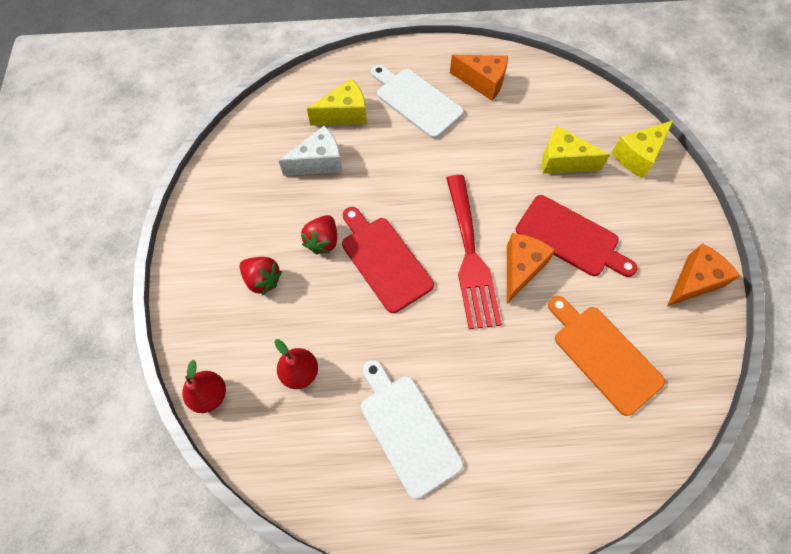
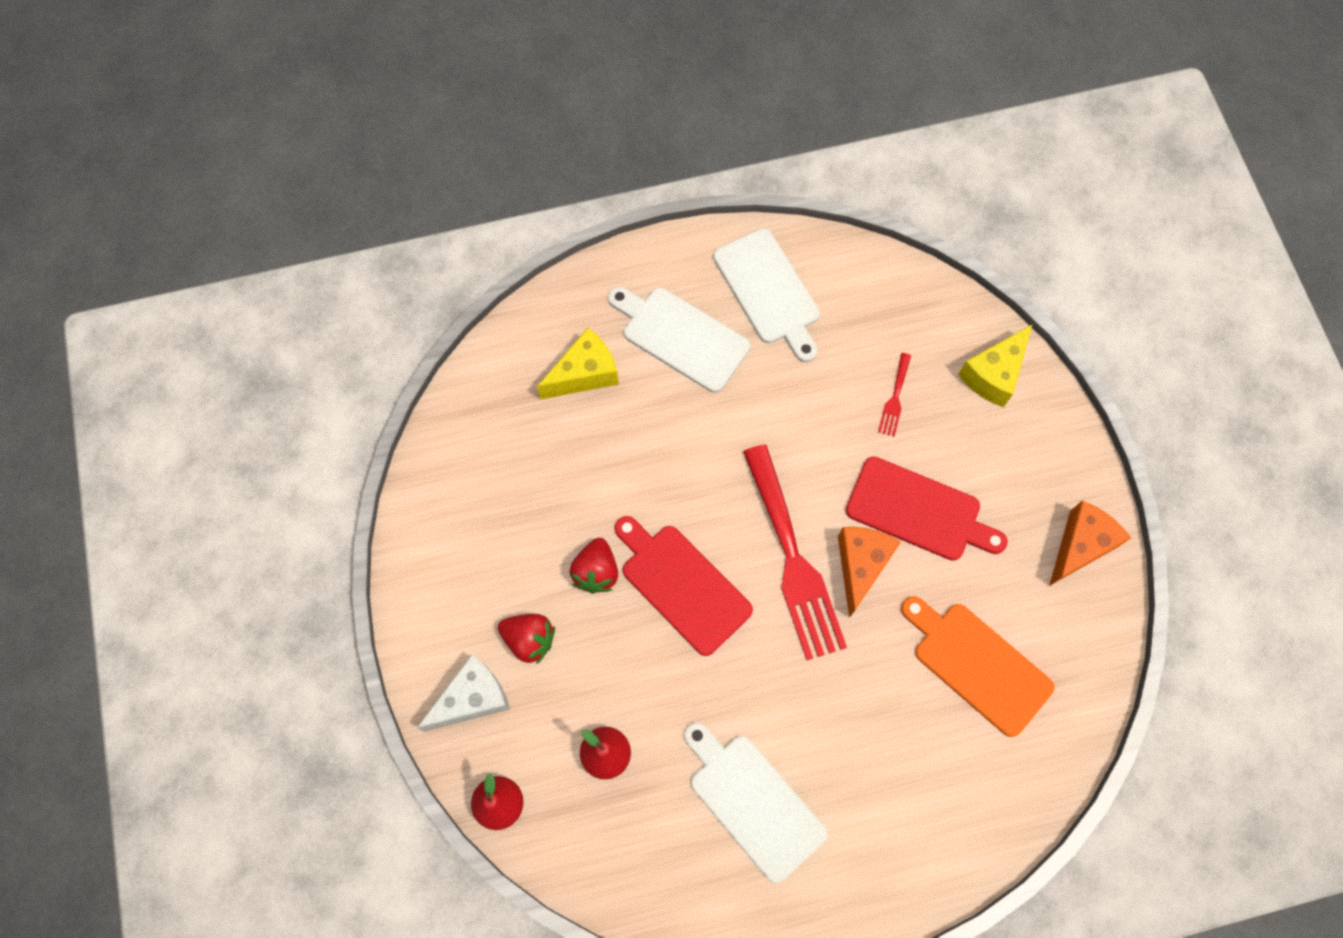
camera: 10 degrees left, 5 degrees up
(319, 162) = (565, 455): white cheese -> white cheese (472, 699)
(482, 82) = (768, 291): orange cheese -> white cutting board
(562, 161) = (895, 398): yellow cheese -> red fork

